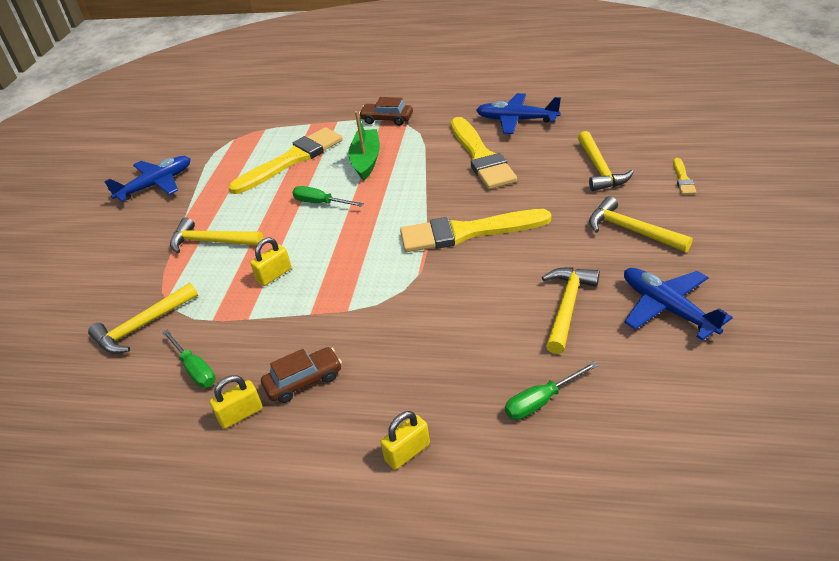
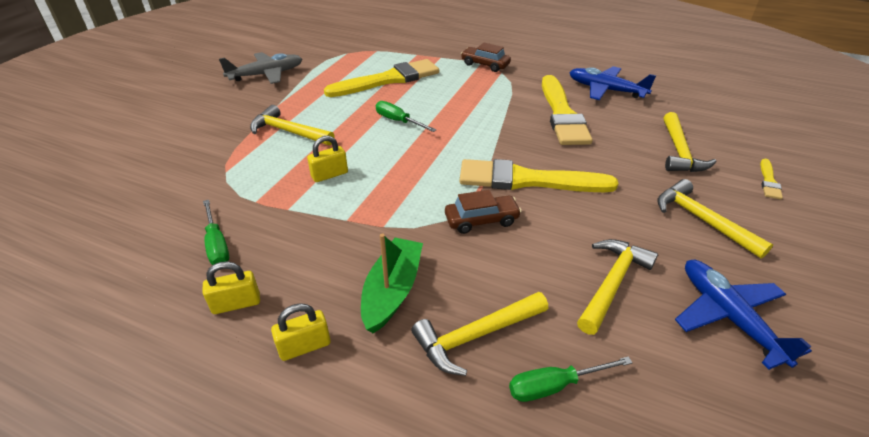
camera: 10 degrees right, 0 degrees up
(142, 326) = (192, 191): yellow hammer -> yellow hammer (475, 336)
(156, 184) = (266, 74): blue plane -> grey plane
(304, 381) = (312, 286): brown car -> brown car (481, 220)
(366, 160) = (453, 94): green boat -> green boat (392, 291)
(407, 452) = (385, 401): yellow padlock -> yellow padlock (304, 346)

